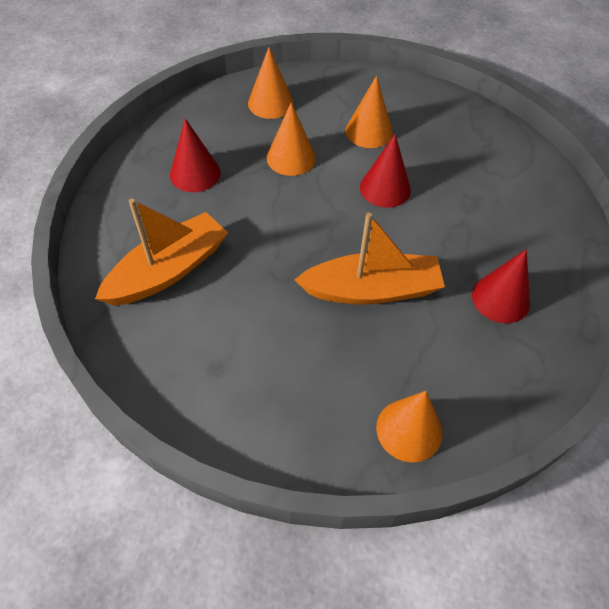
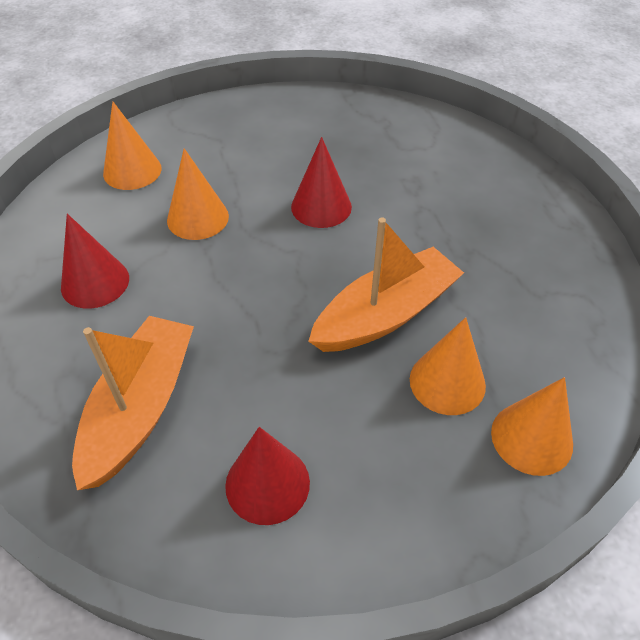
camera: 30 degrees left, 5 degrees down
(369, 131) = (262, 158): orange cone -> orange cone (447, 382)
(500, 298) = (511, 262): red cone -> red cone (267, 483)

